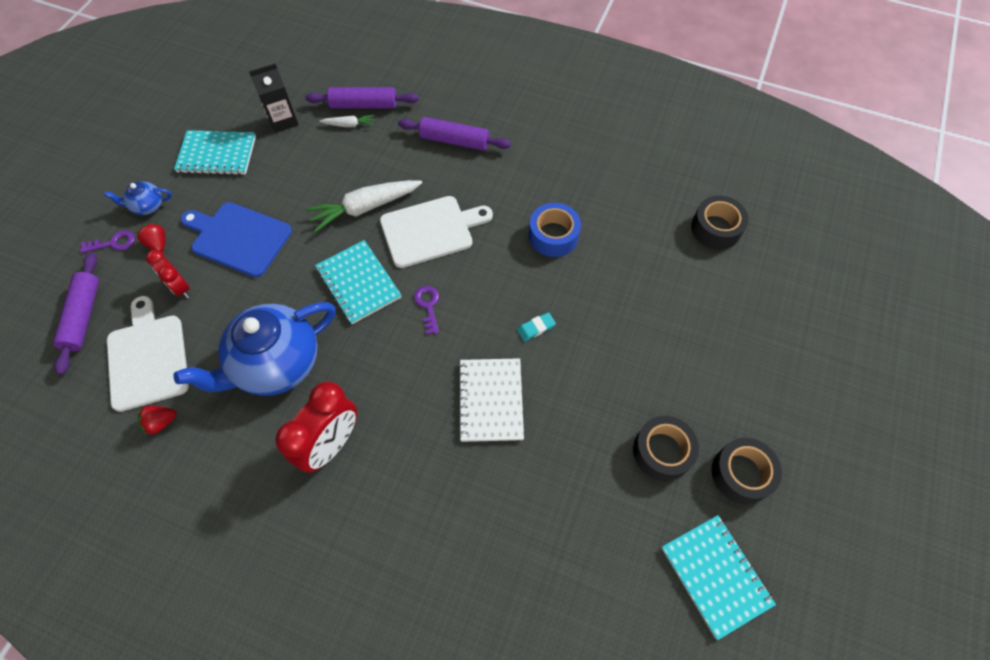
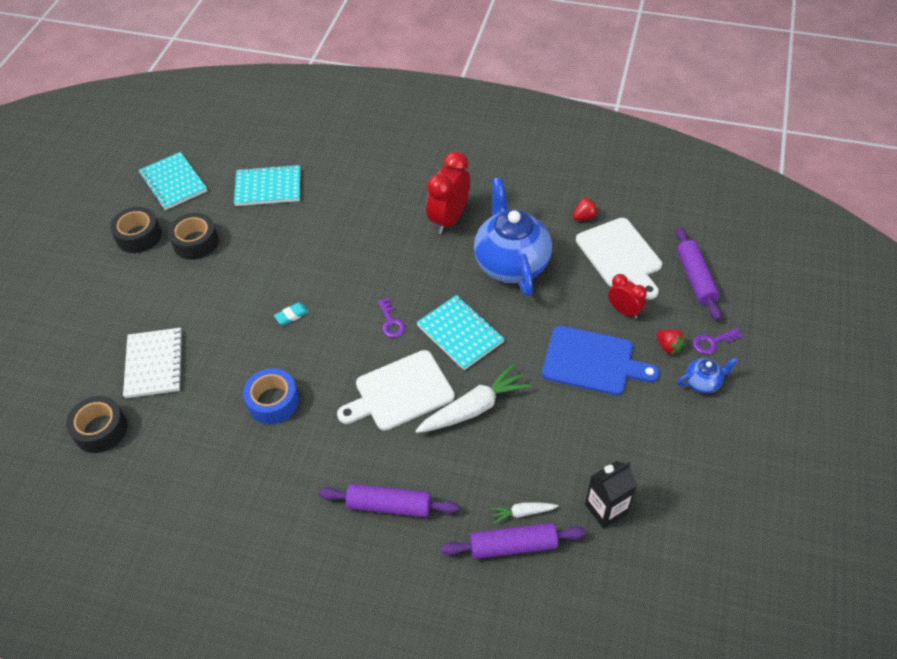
camera: 175 degrees right, 10 degrees down
(217, 154) = (662, 452): turquoise notebook -> turquoise notebook (268, 187)
(276, 364) = (511, 263): blue teapot -> blue teapot turned 60 degrees counterclockwise
(491, 400) = (329, 259): white notebook -> white notebook (154, 364)

